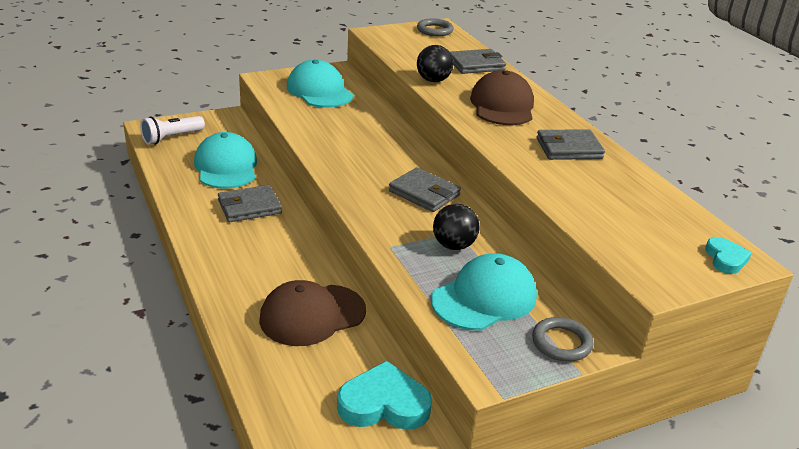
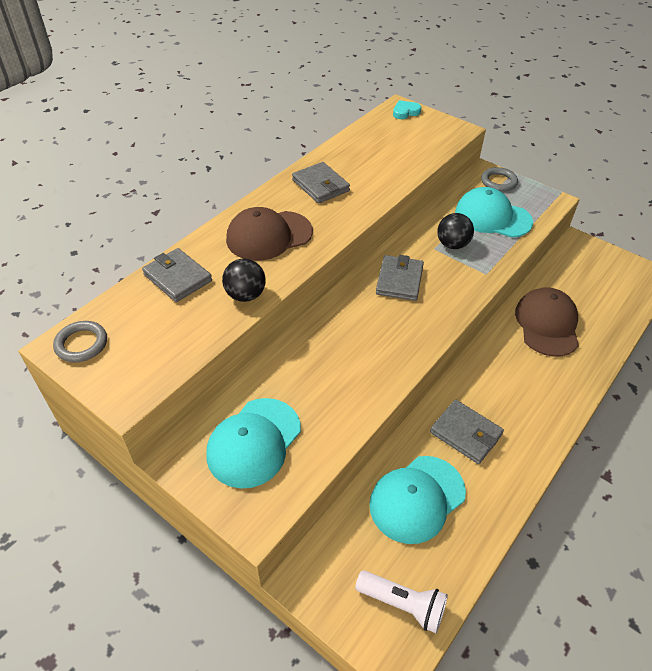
camera: 115 degrees left, 15 degrees up
(312, 315) = (547, 324): brown cap -> brown cap turned 120 degrees counterclockwise
(384, 404) = (577, 263): turquoise heart -> none

